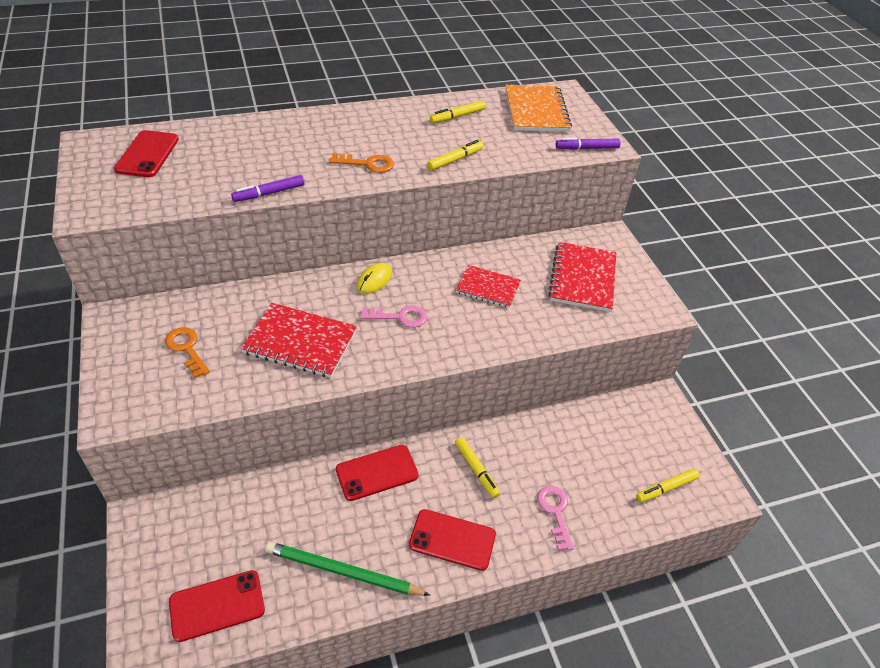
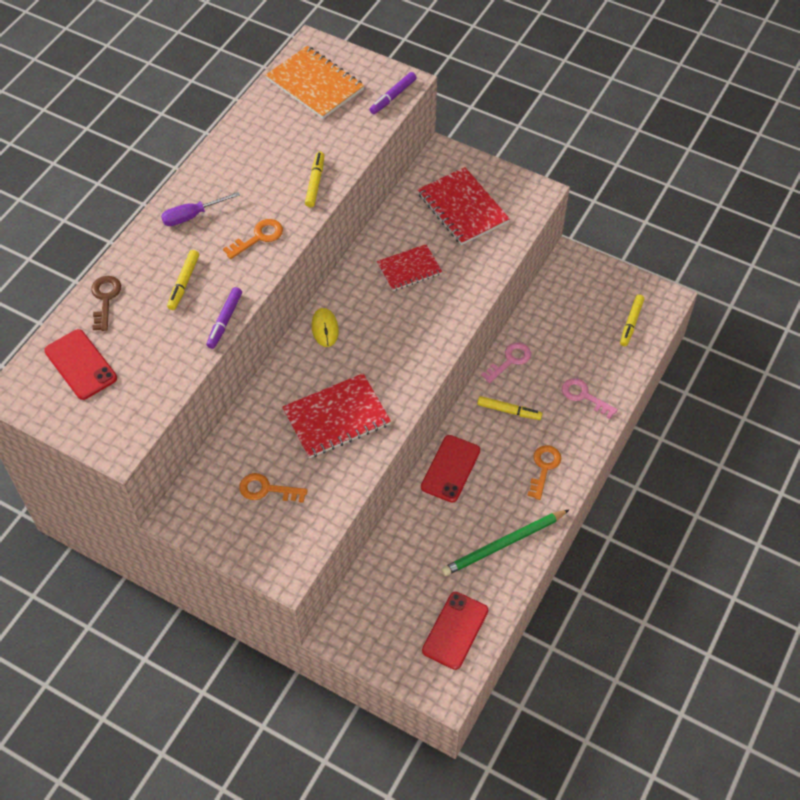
camera: 40 degrees left, 10 degrees up
(220, 132) = (105, 299): none -> brown key
(344, 126) = (192, 216): none -> purple screwdriver
(400, 317) = (378, 342): pink key -> pink key (510, 360)
(452, 540) = (544, 468): red phone -> orange key
(457, 116) = (264, 137): yellow marker -> yellow marker (184, 283)

